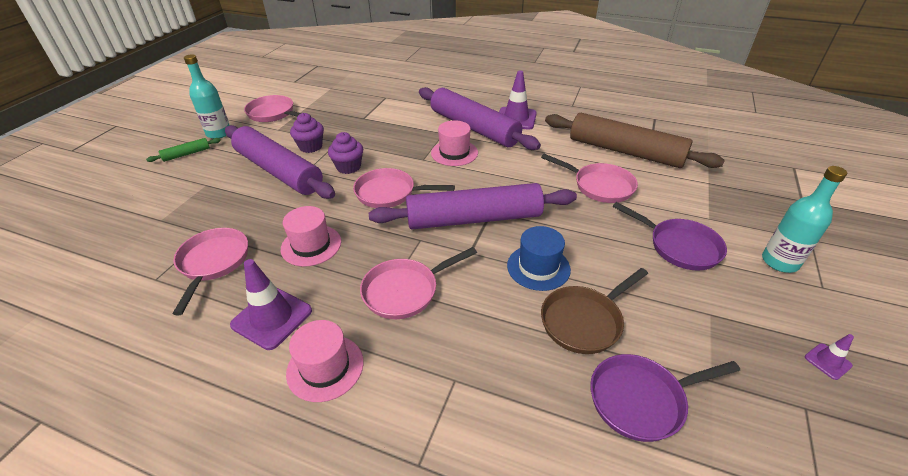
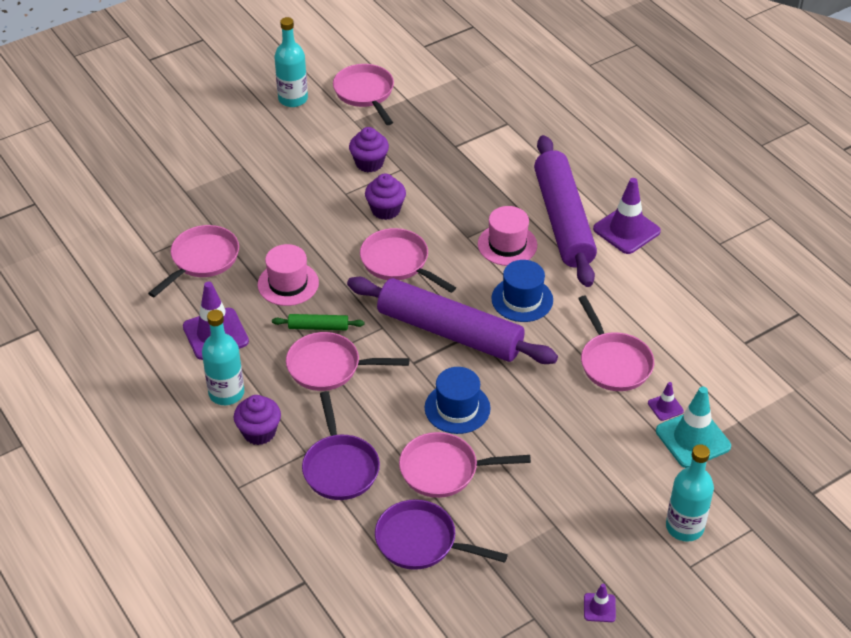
camera: 35 degrees right, 5 degrees up
(186, 154) = (247, 116): green rolling pin -> green rolling pin (318, 327)
(279, 171) = (317, 182): purple rolling pin -> none
(325, 367) = (226, 393): pink hat -> turquoise bottle
(391, 387) = (259, 432): none -> purple cupcake
(499, 177) = (522, 299): none -> blue hat
(584, 321) = (444, 470): brown pan -> pink pan
(625, 151) = (697, 338): brown rolling pin -> none
(662, 195) = (665, 407): none -> purple traffic cone
(679, 246) = (609, 462): purple pan -> purple pan (340, 467)
(702, 205) = (693, 439): none -> turquoise traffic cone

